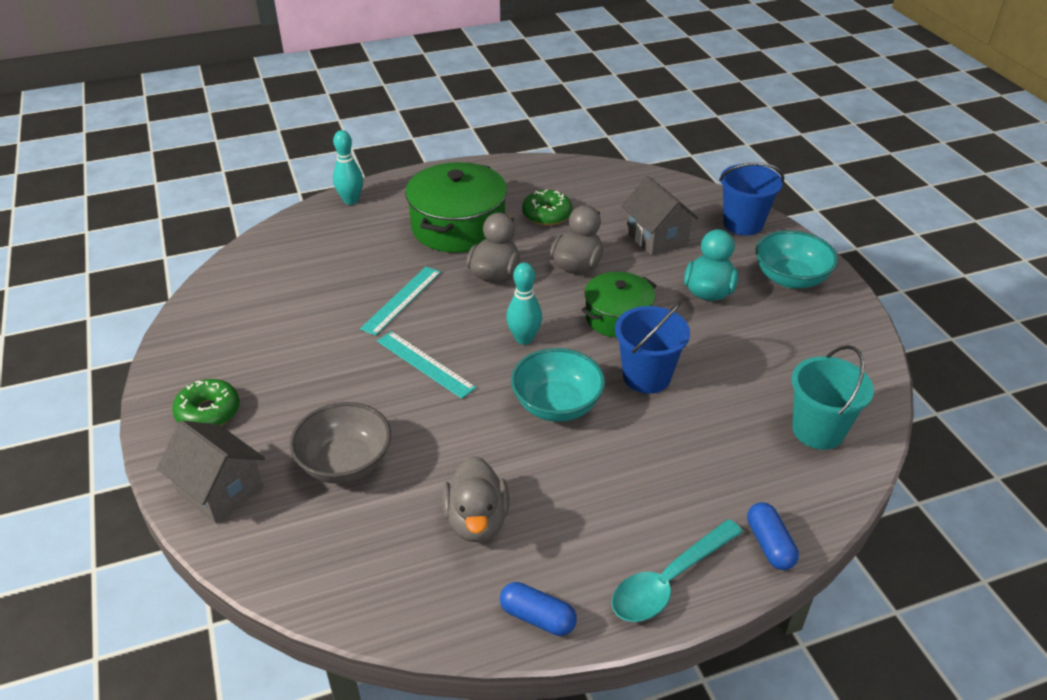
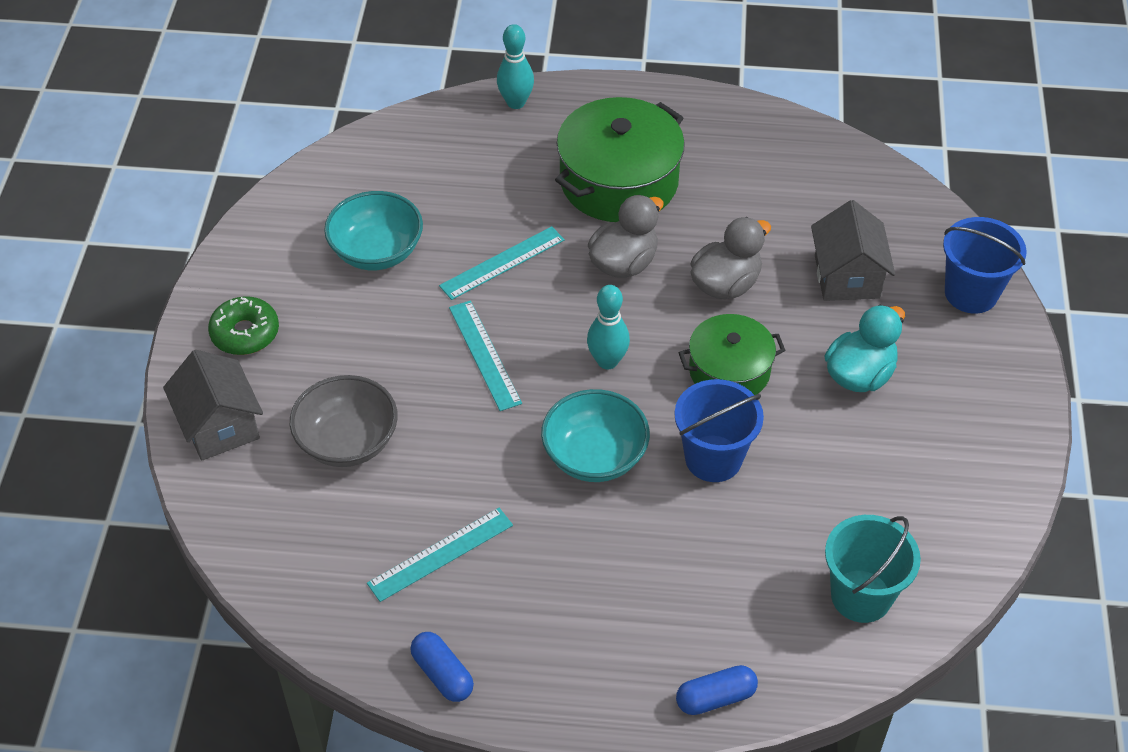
camera: 25 degrees right, 10 degrees up
(477, 520) = (440, 554): grey duck -> turquoise ruler
(547, 214) = (734, 198): green donut -> none
(669, 581) = (589, 691): turquoise spoon -> none
(769, 544) = (715, 698): blue capsule -> blue capsule turned 60 degrees clockwise
(790, 278) = (974, 392): turquoise bowl -> turquoise bowl (377, 252)

